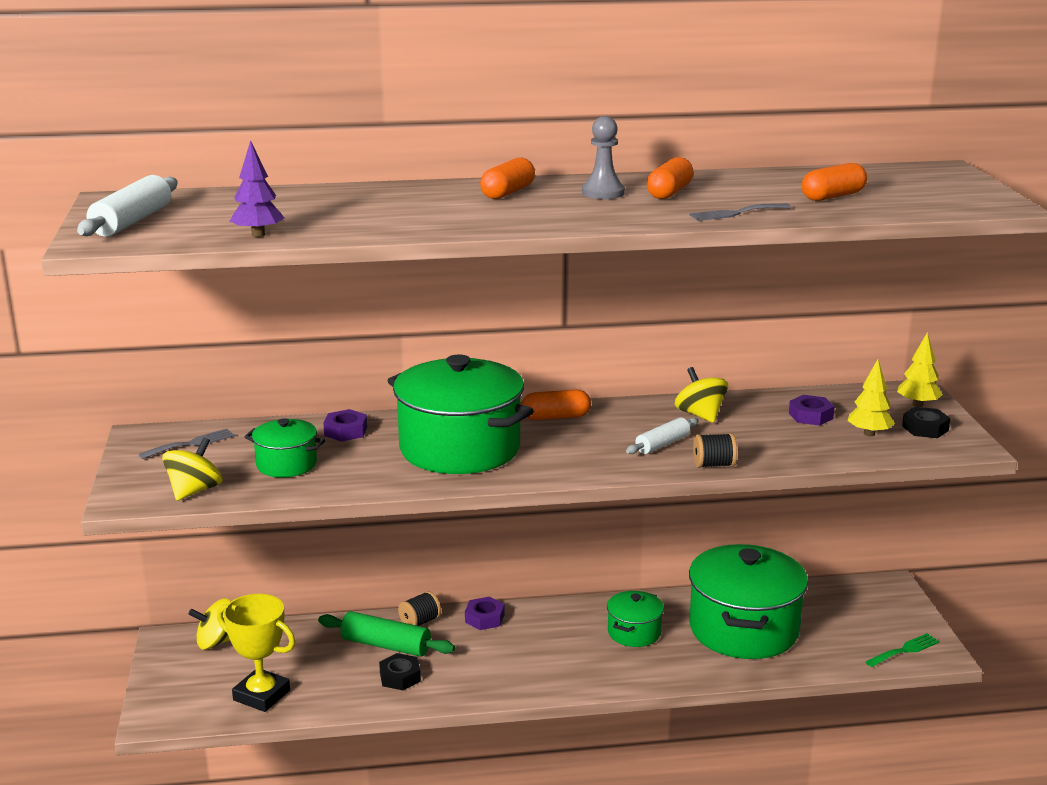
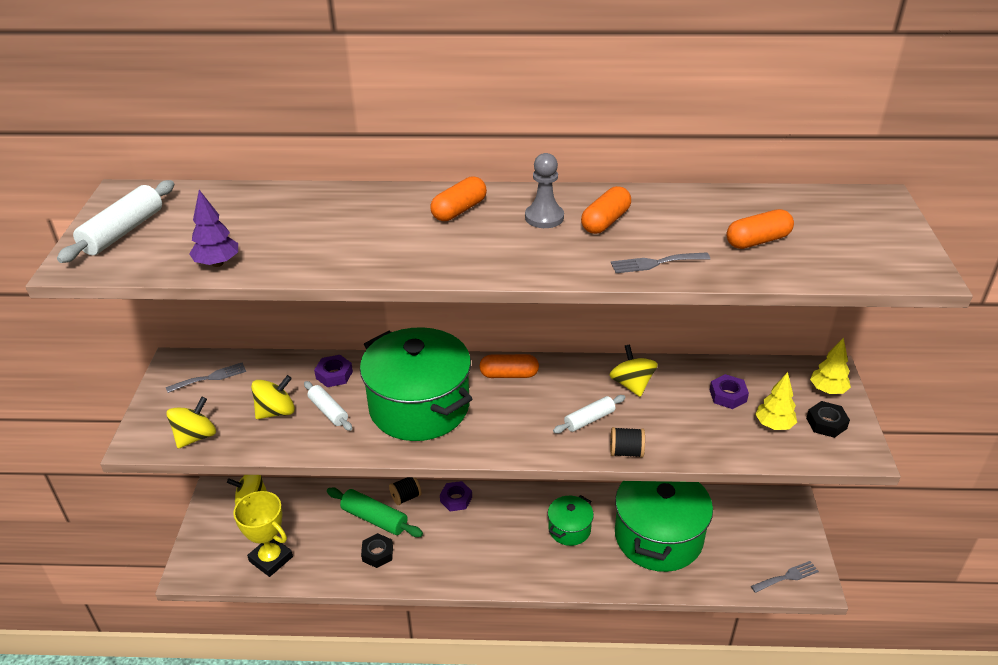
camera: 10 degrees right, 15 degrees up
(286, 464) = (276, 412): green pot -> yellow spinning top
(351, 459) = (328, 411): none -> white rolling pin
(905, 650) = (787, 577): green fork -> grey fork

